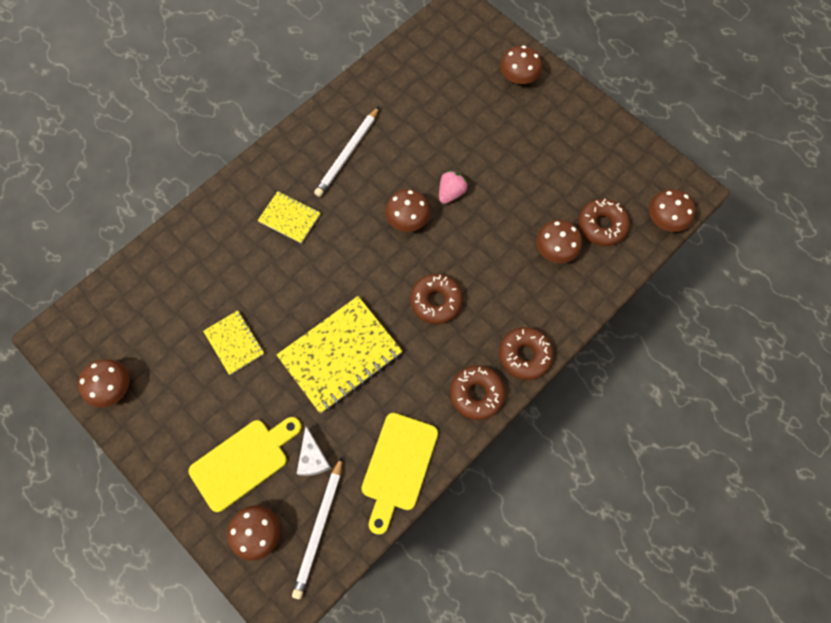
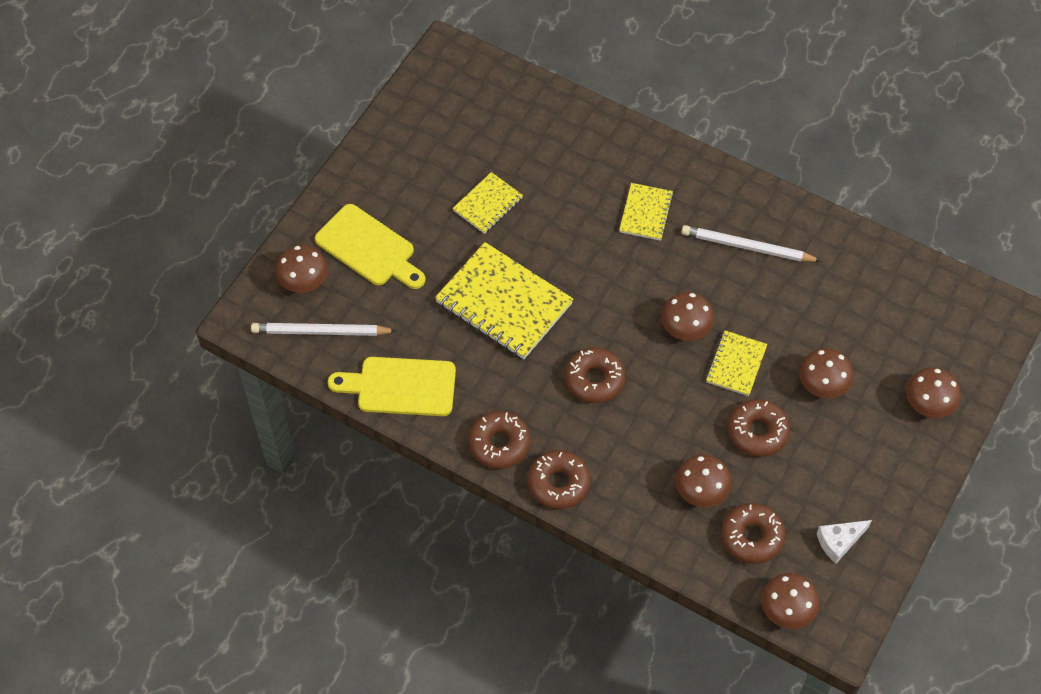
camera: 75 degrees right, 10 degrees down
(112, 387) = (411, 117): brown mushroom -> brown mushroom (822, 384)
(313, 458) = (388, 307): white cheese -> white cheese (839, 542)
(451, 193) = (736, 364): pink strawberry -> yellow notebook
(514, 195) = (757, 432): none -> brown donut

